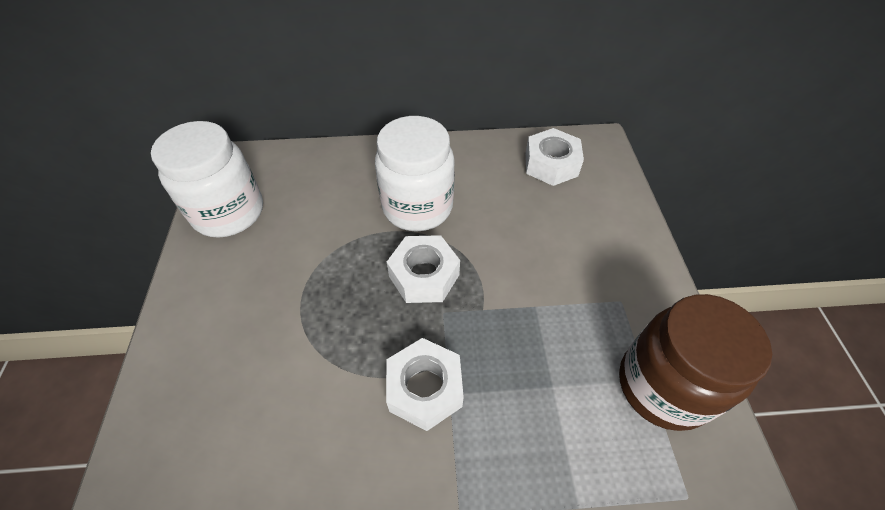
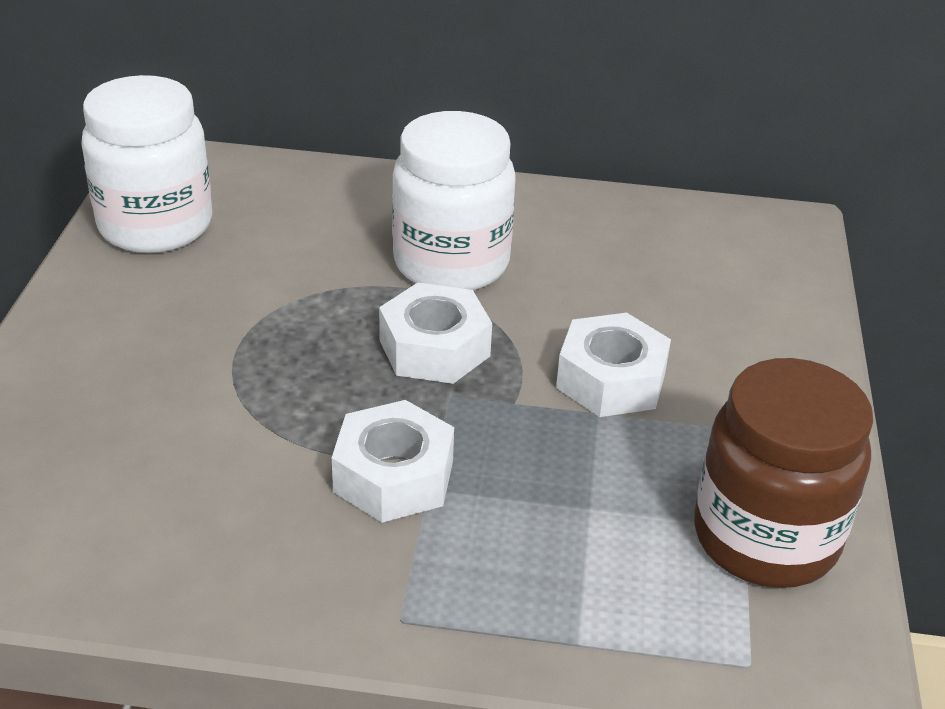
camera: 10 degrees right, 15 degrees down
(551, 164) = (693, 242): white nut -> white nut (611, 380)

